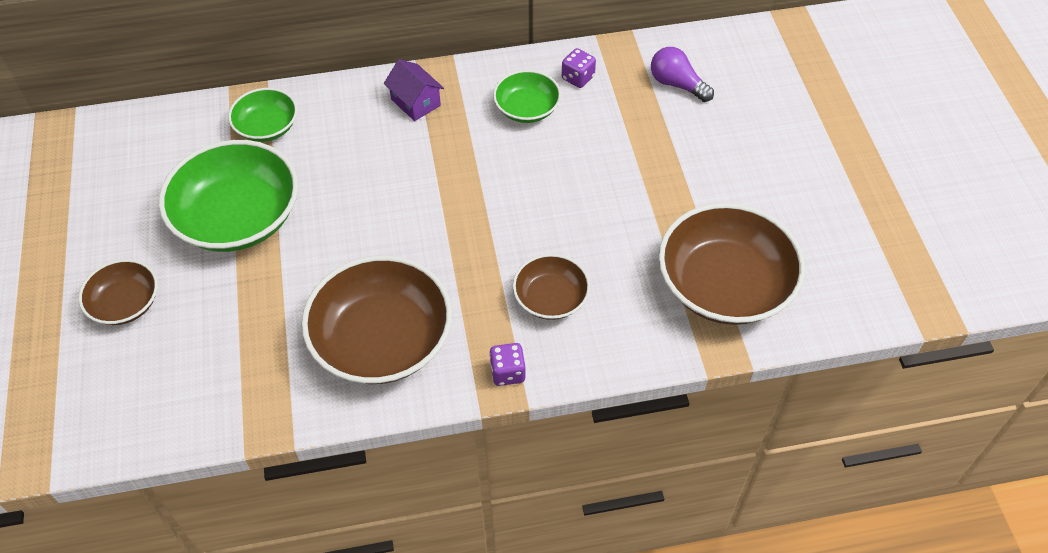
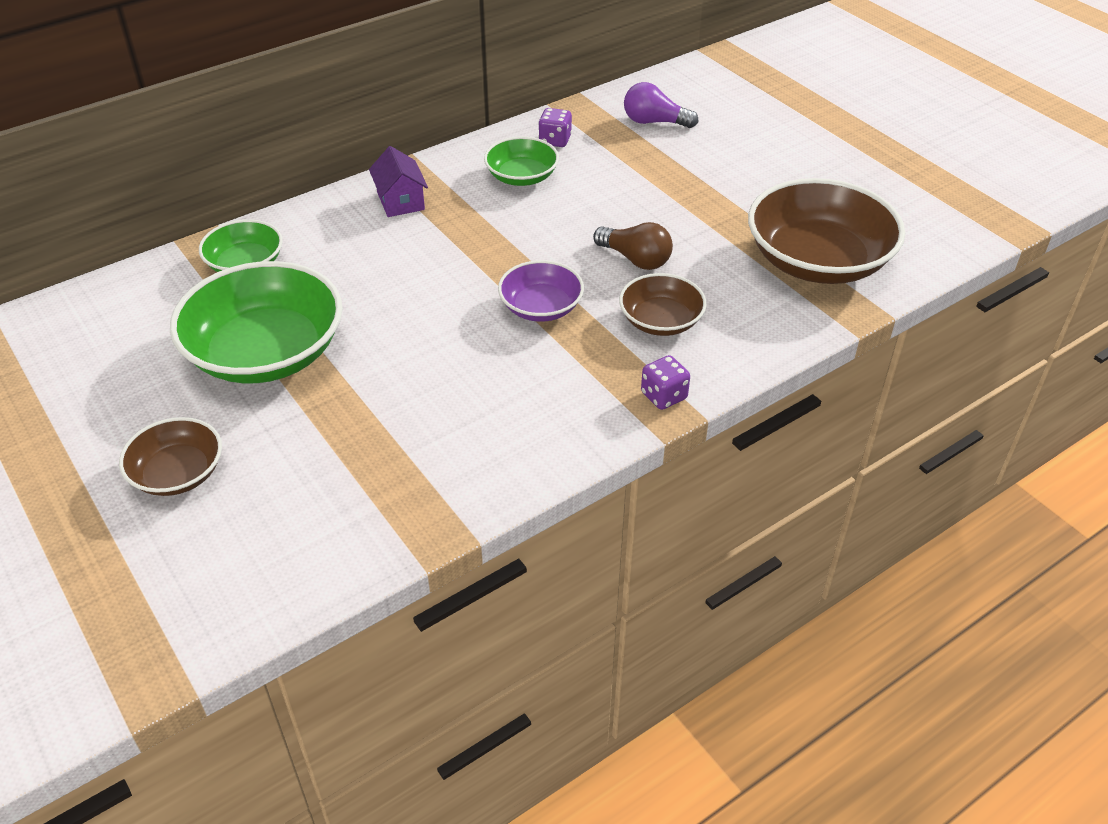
camera: 25 degrees left, 10 degrees down
(382, 340) = (510, 411): brown bowl -> none
(415, 102) = (400, 201): purple house -> purple house turned 45 degrees clockwise
(463, 249) = (541, 307): none -> purple bowl
(569, 228) = (635, 259): none -> brown light bulb

